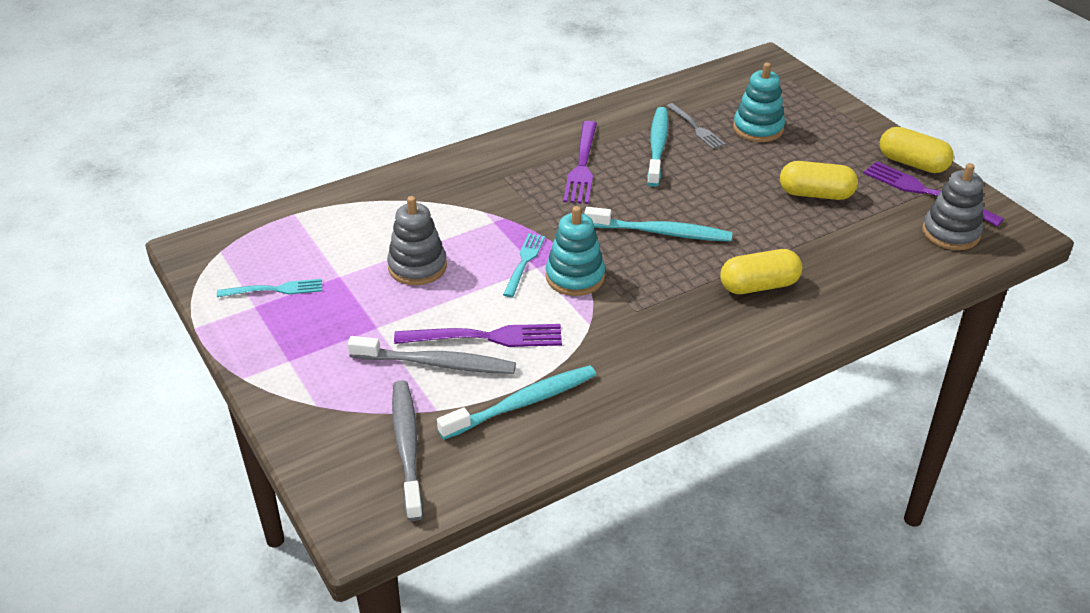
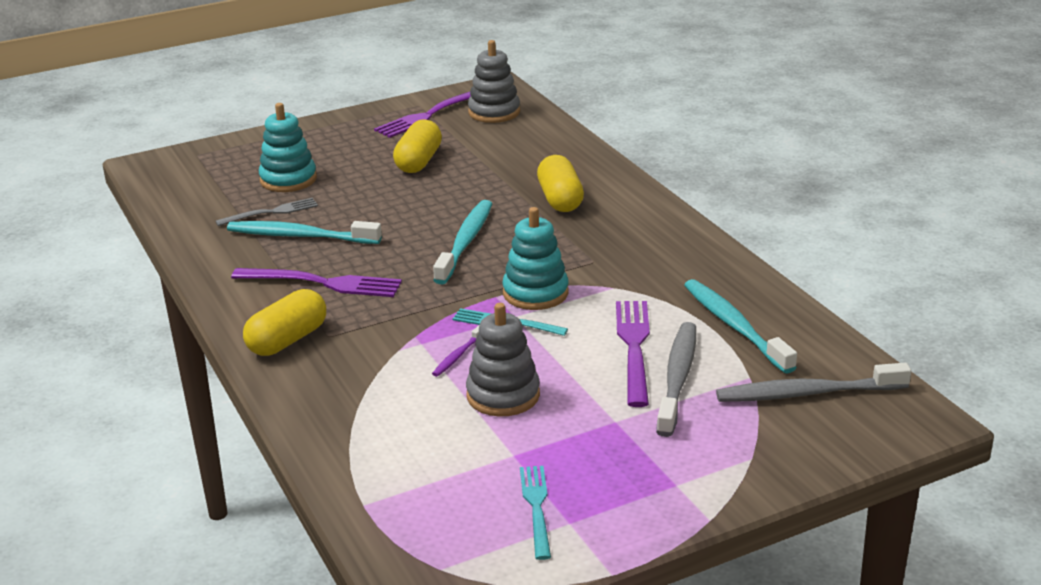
camera: 85 degrees left, 10 degrees down
(474, 241) = (458, 356): none -> purple toothbrush
(912, 163) = (381, 115): yellow capsule -> yellow capsule (287, 340)

